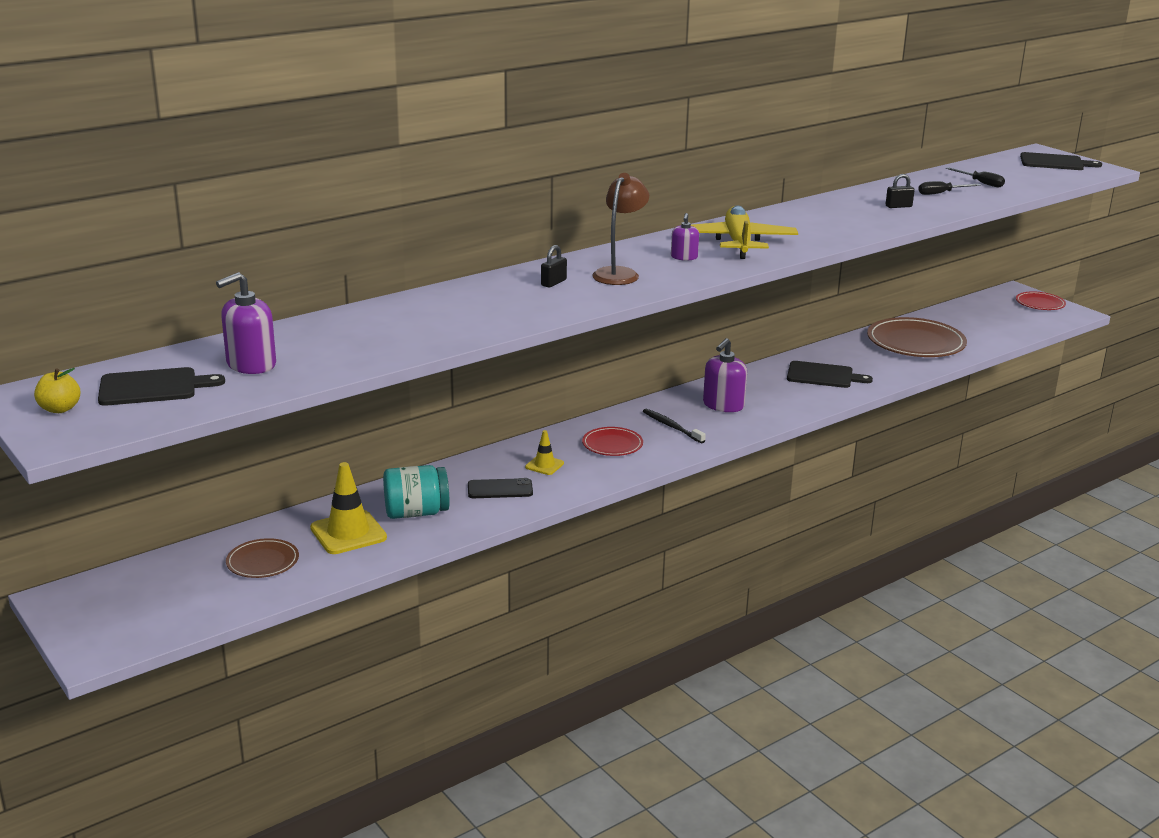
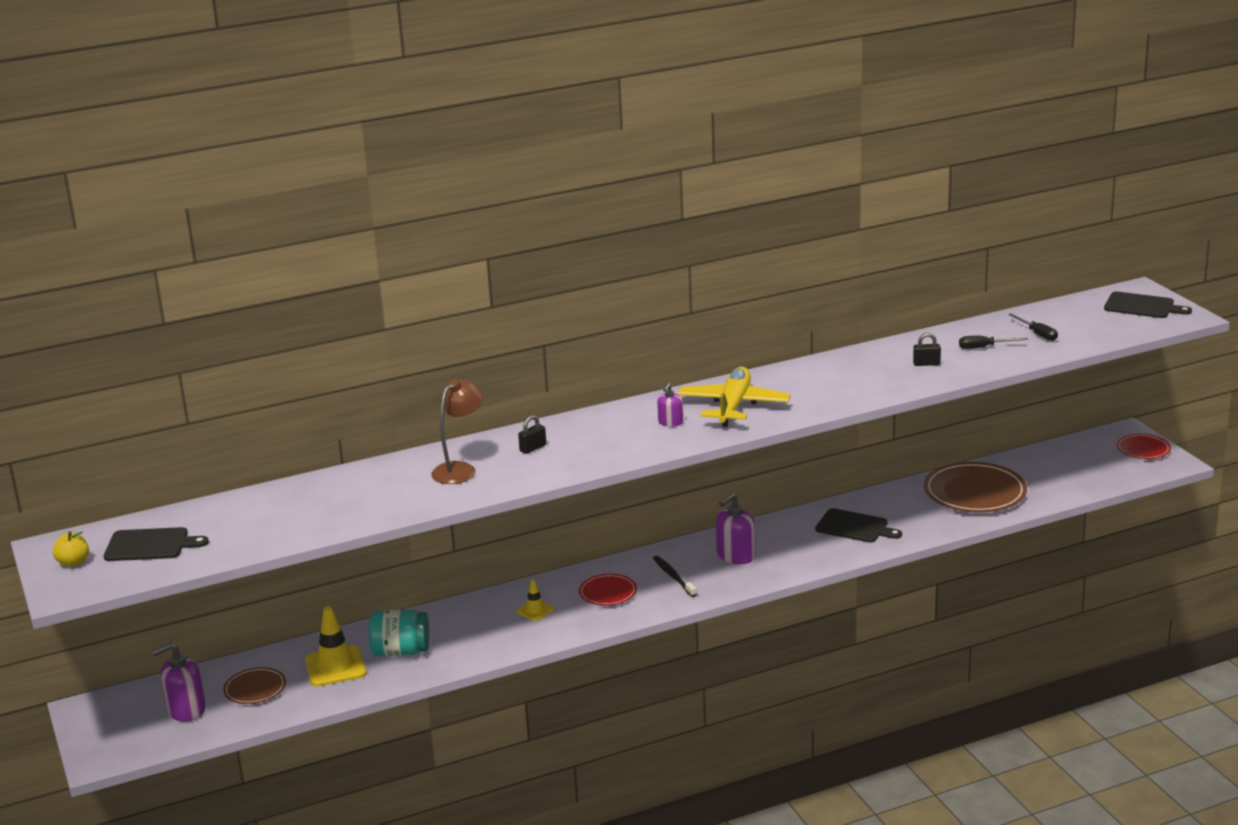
camera: 15 degrees right, 0 degrees up
(251, 364) = (235, 526): purple soap dispenser -> purple soap dispenser (186, 709)
(500, 489) = (484, 633): black phone -> none
(619, 273) = (599, 440): brown lamp -> brown lamp (460, 469)

